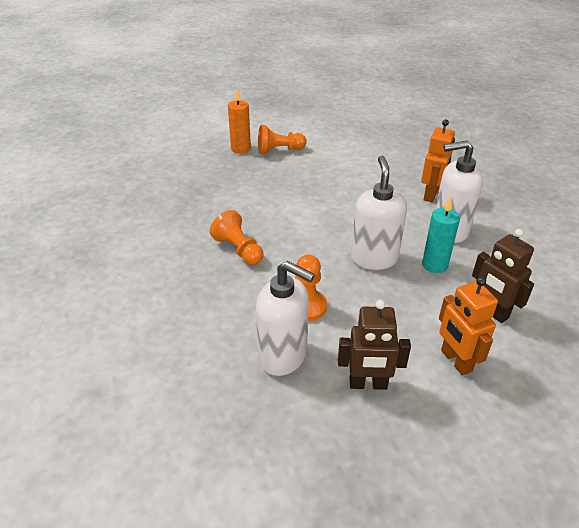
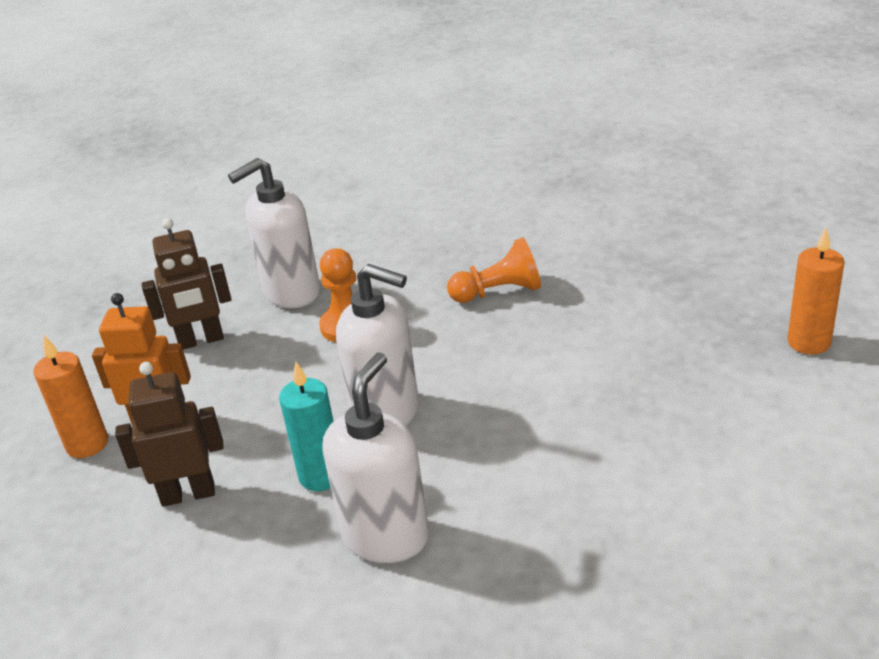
camera: 120 degrees right, 5 degrees down
(279, 150) = (785, 391): orange pawn -> none
(368, 384) = (201, 341): brown robot -> brown robot turned 135 degrees counterclockwise
(431, 195) = (507, 562): orange robot -> none
(505, 389) = (87, 444): none -> orange candle

